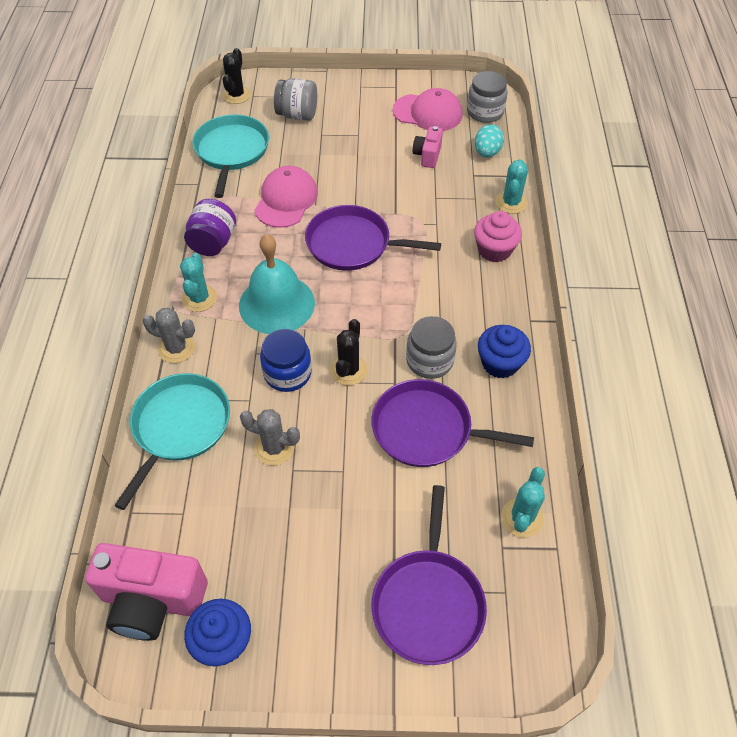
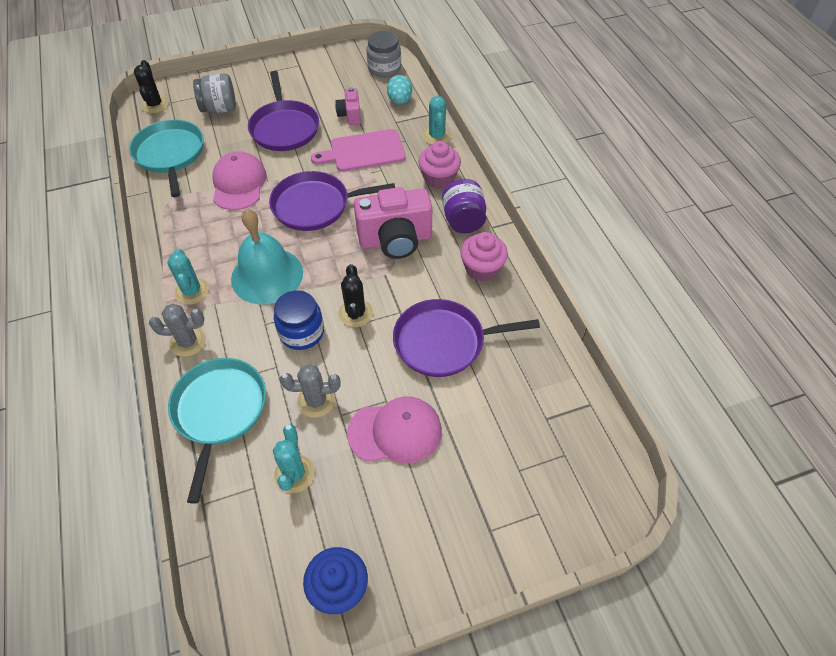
camera: 20 degrees left, 0 degrees up
(152, 601) = (257, 576): pink camera -> pink camera (395, 240)
(213, 243) = (185, 239): purple jar -> purple jar (463, 220)
(426, 199) = (364, 151): none -> pink cutting board
(428, 113) = (336, 80): pink cap -> pink cap (395, 432)
(428, 602) = (505, 486): purple pan -> purple pan (284, 128)
(429, 360) = (422, 284): grey jar -> none
(500, 363) = (482, 269): blue cupcake -> pink cupcake
(522, 518) = (552, 389): turquoise cactus -> turquoise cactus (294, 474)

